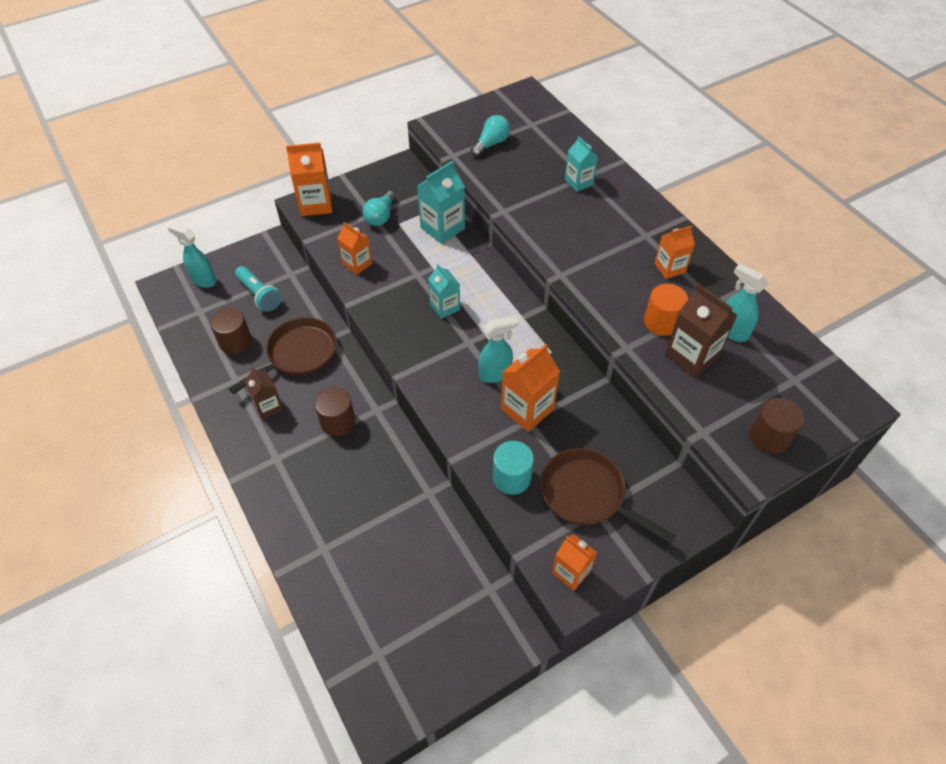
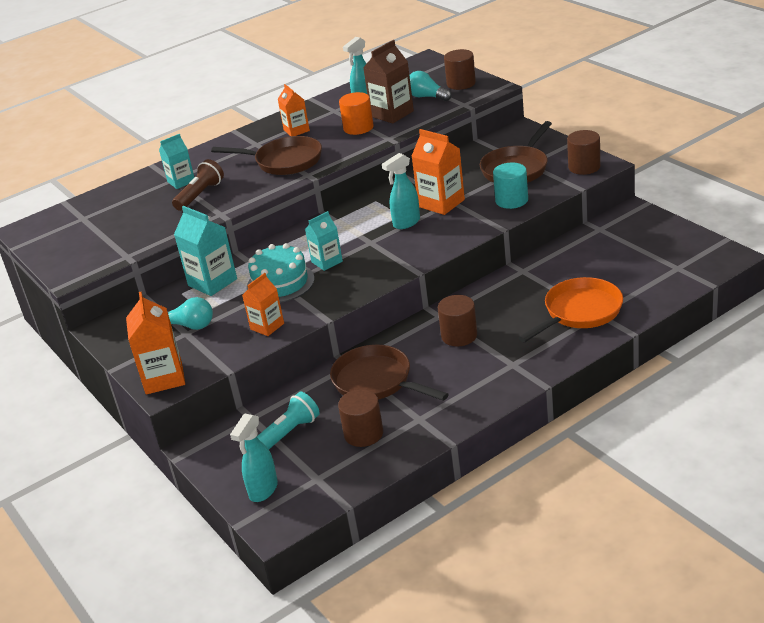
camera: 90 degrees left, 20 degrees down
(268, 406) = (450, 385): brown carton -> none
(333, 531) = (579, 312): none -> orange pan
(421, 273) = (280, 283): none -> turquoise cake
(491, 144) = (112, 236): turquoise light bulb -> turquoise light bulb (427, 97)
(495, 374) = (406, 223): turquoise spray bottle -> turquoise spray bottle turned 105 degrees counterclockwise
(546, 196) = (200, 195): none -> brown flashlight
(571, 572) = (584, 167): orange carton -> brown cylinder
(596, 257) = (284, 161): none -> brown pan

